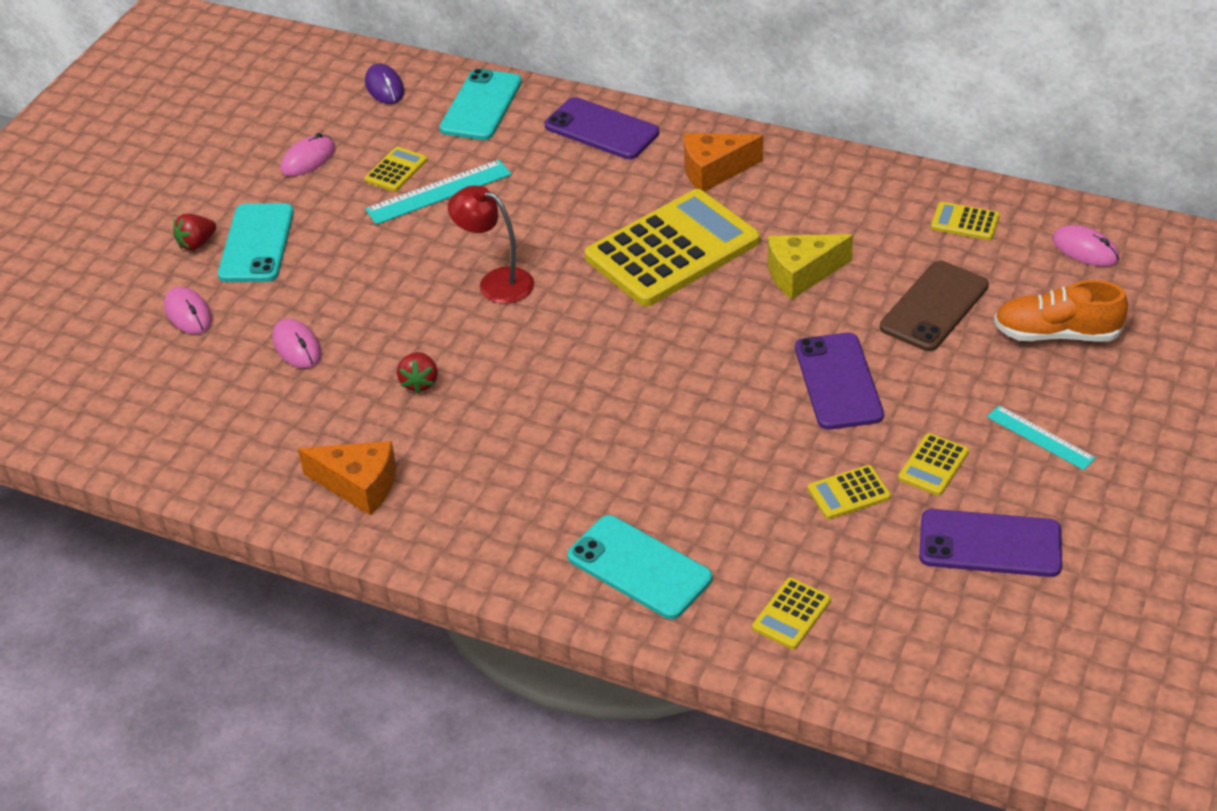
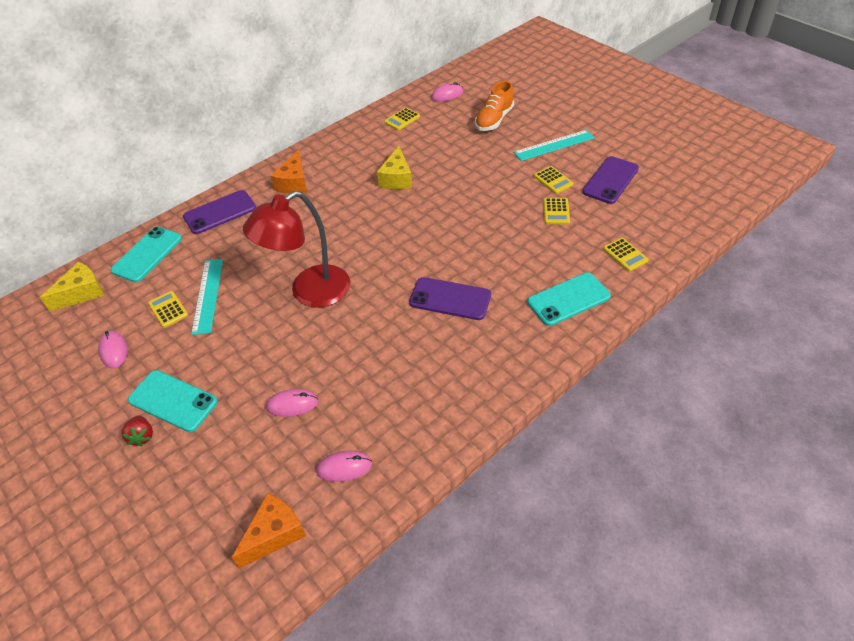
camera: 65 degrees left, 5 degrees up
(188, 313) = (211, 459): pink mouse -> pink mouse (344, 467)
(359, 485) = (438, 404): orange cheese -> orange cheese (274, 534)
(384, 87) = (82, 293): purple mouse -> yellow cheese
(419, 383) = (369, 351): red strawberry -> none
(481, 105) = (147, 254): turquoise phone -> turquoise phone turned 75 degrees clockwise
(496, 282) = (310, 292): red lamp -> red lamp, size x1.69
(672, 249) = (341, 216): yellow calculator -> none
(838, 381) = (480, 191): purple phone -> purple phone (450, 299)
(934, 306) = (451, 146): brown phone -> none
(1040, 437) = (554, 145): turquoise ruler -> turquoise ruler, size x1.53

